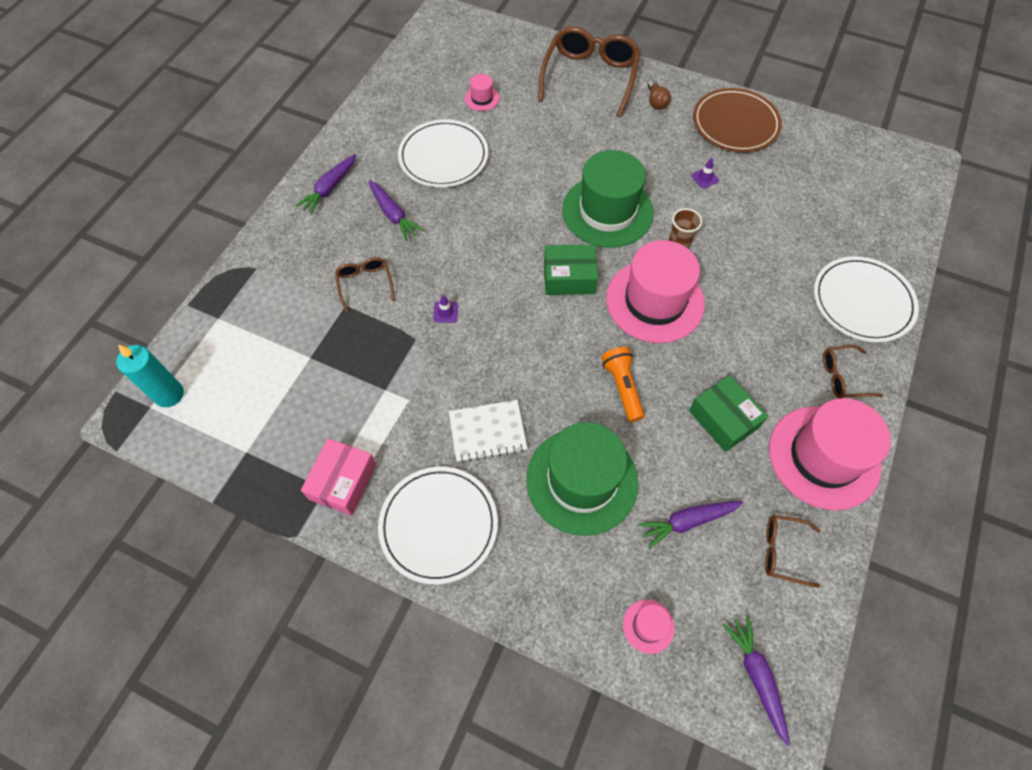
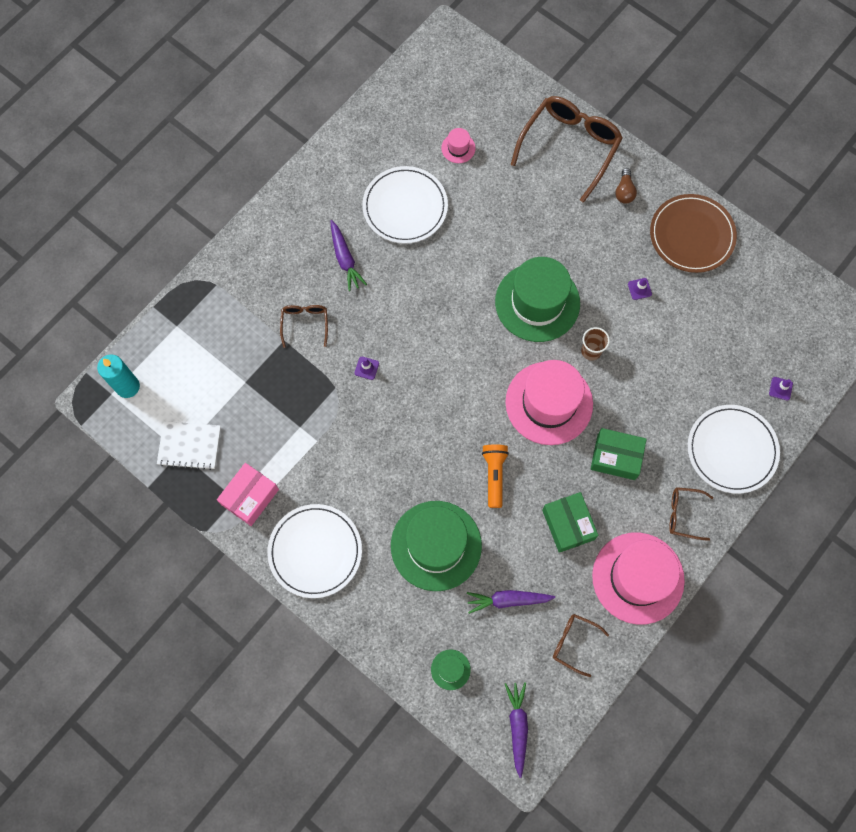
camera: 15 degrees right, 10 degrees up
(329, 188) = (294, 217): purple carrot -> none
(487, 431) = (373, 485): white notebook -> white notebook (189, 445)
(569, 277) = (482, 361): green box -> green box (616, 457)
(648, 626) = (450, 669): pink hat -> green hat
(882, 234) = (780, 388): none -> purple traffic cone

